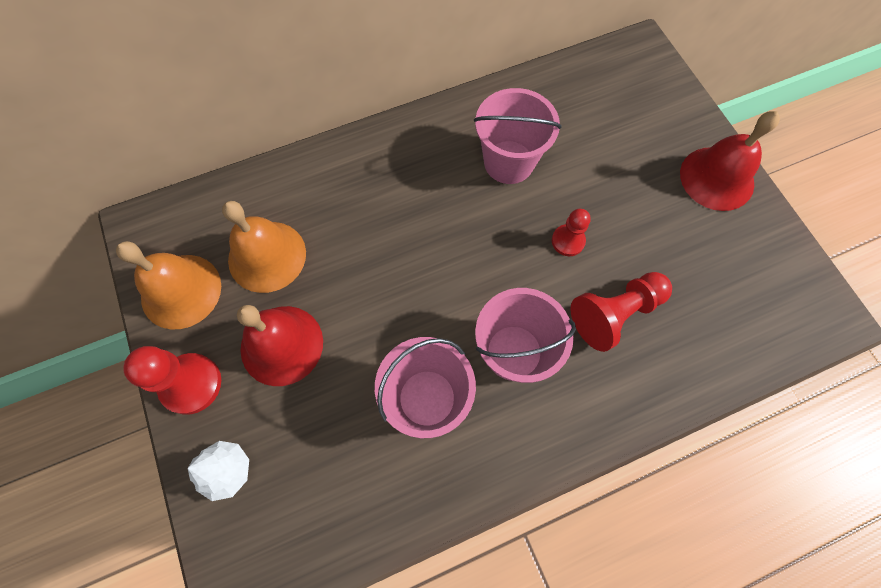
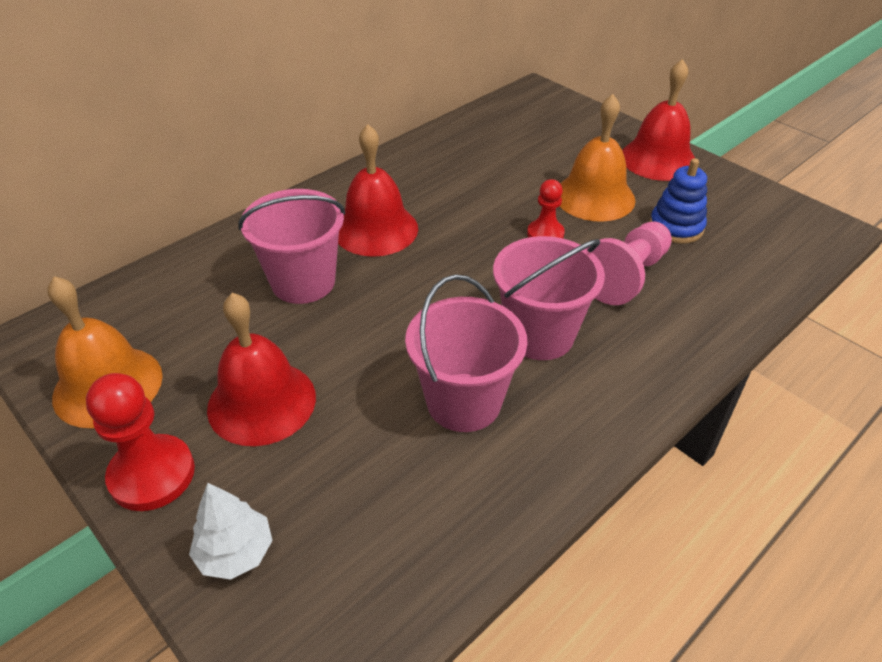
camera: 20 degrees left, 25 degrees down
(267, 256) = (211, 326): orange bell -> orange bell (594, 197)
(427, 189) = (376, 229): none -> red bell
(508, 162) = (452, 191): pink bucket -> pink bucket (303, 282)
(615, 313) = (626, 276): red pawn -> pink pawn
(689, 270) = (676, 227): none -> blue stacking toy

